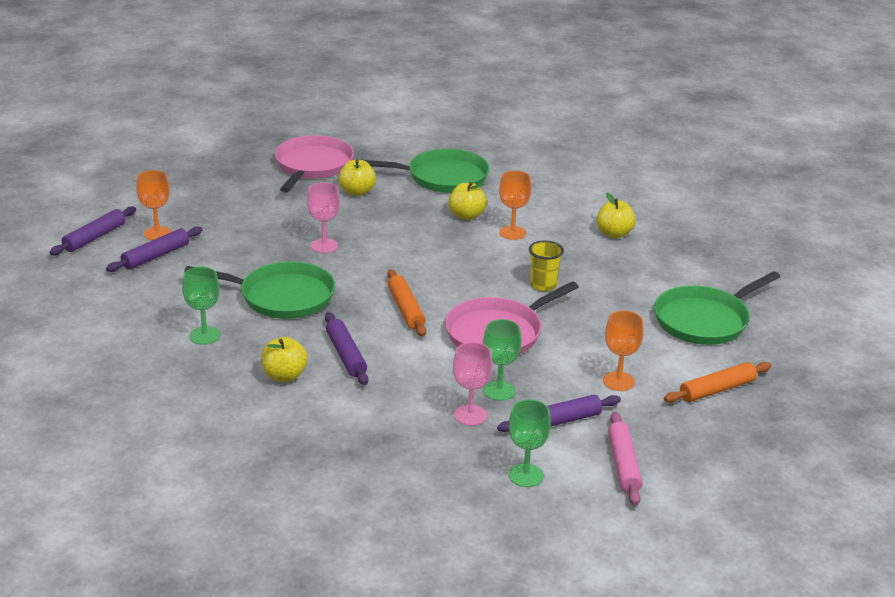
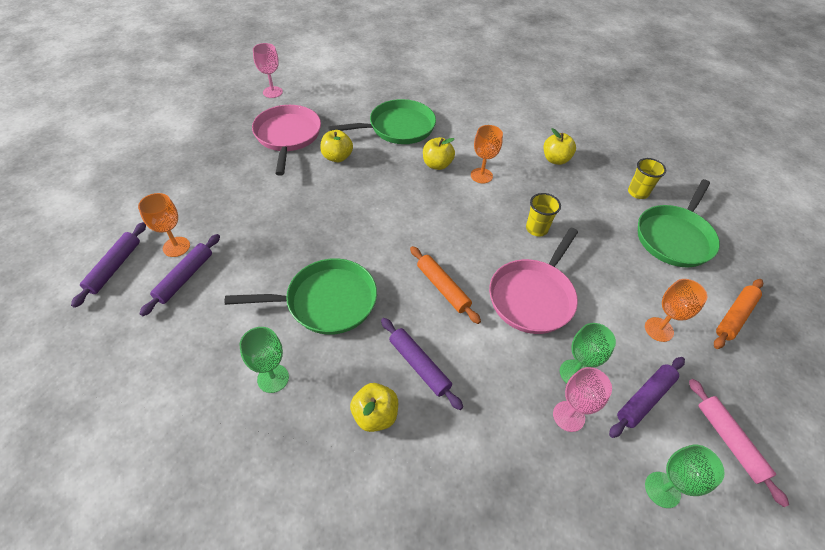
camera: 20 degrees left, 20 degrees up
(324, 246) = (337, 226): pink goblet -> pink goblet (272, 92)
(694, 277) = (638, 192): none -> yellow cup

